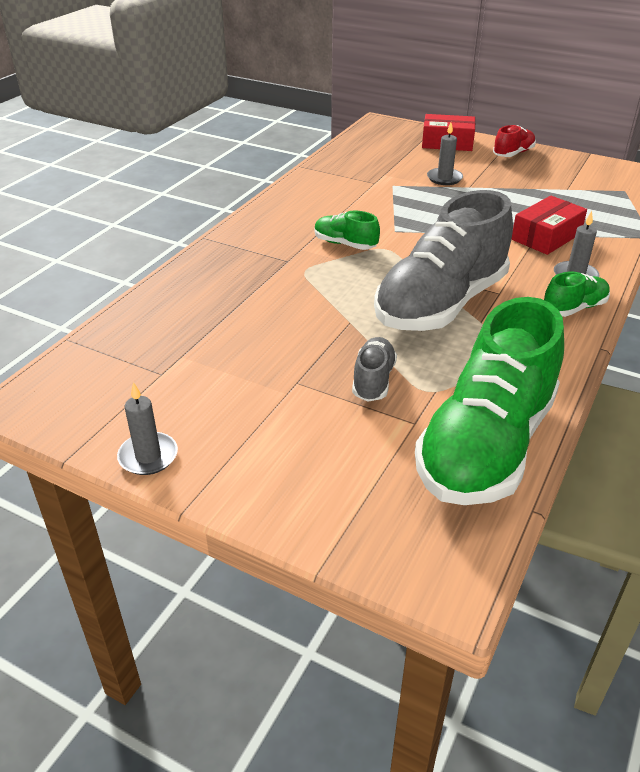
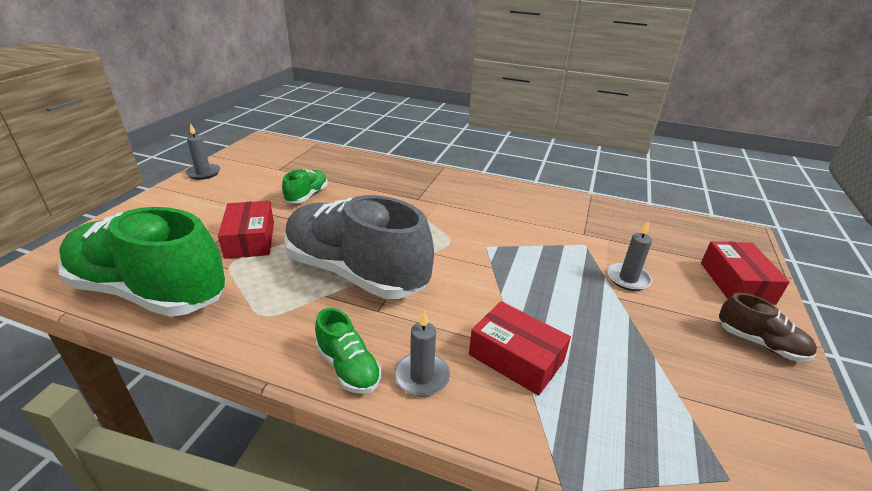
camera: 80 degrees right, 5 degrees down
(345, 244) = (451, 222): green shoe -> green shoe (307, 196)
(373, 380) = (250, 239): grey shoe -> red box
(513, 154) = (760, 343): red shoe -> brown shoe

